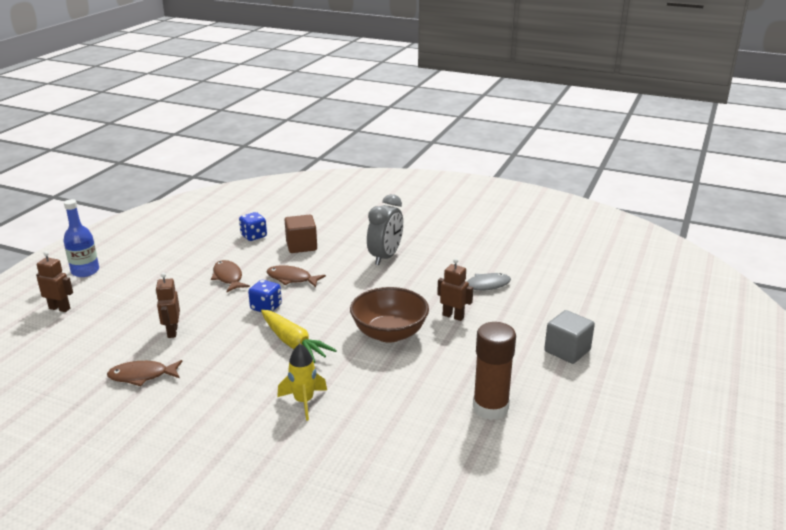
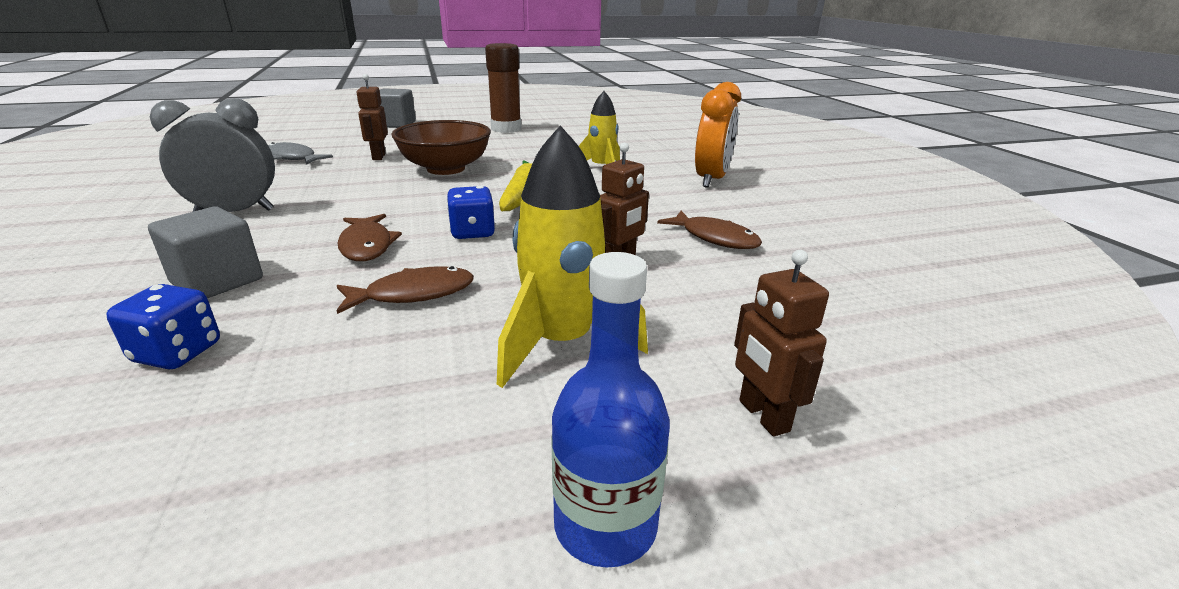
camera: 130 degrees left, 0 degrees up
(148, 293) = (561, 343): none -> yellow rocket
(206, 443) = (711, 179): none -> orange clock
(228, 277) = (413, 294): brown fish -> brown fish turned 135 degrees counterclockwise
(301, 246) = (217, 281): brown cube -> grey cube

